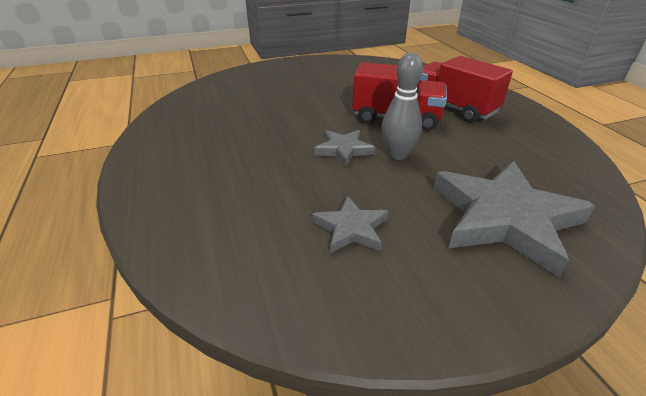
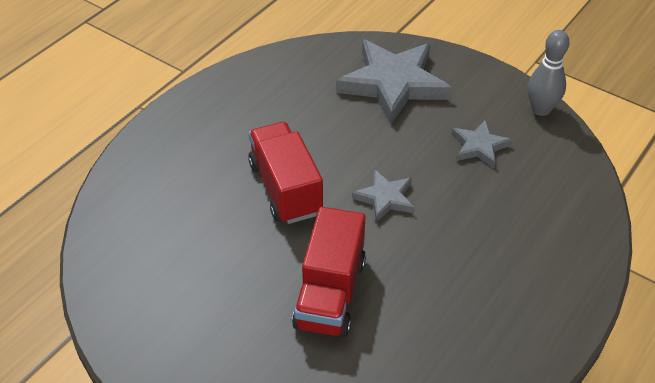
camera: 125 degrees left, 10 degrees up
(397, 154) = (359, 160): grey bowling pin -> grey bowling pin (541, 109)
(453, 108) = (221, 155): red truck -> red truck (330, 293)

